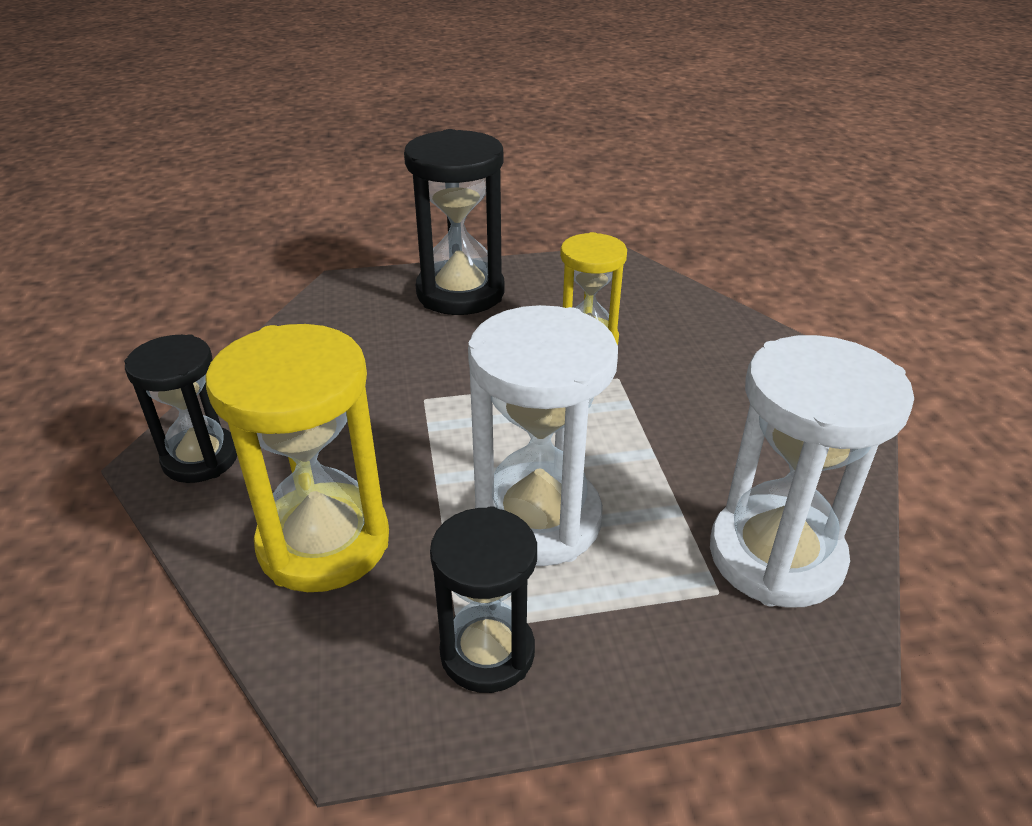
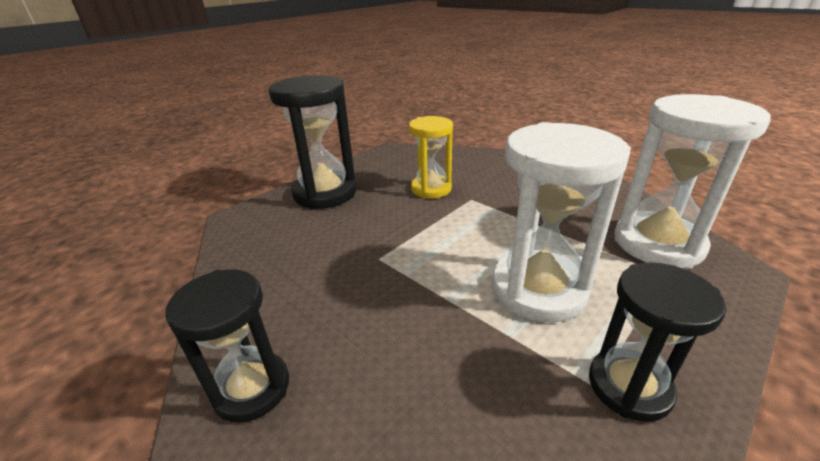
camera: 35 degrees left, 5 degrees down
(324, 542) = (434, 388): yellow hourglass -> none

